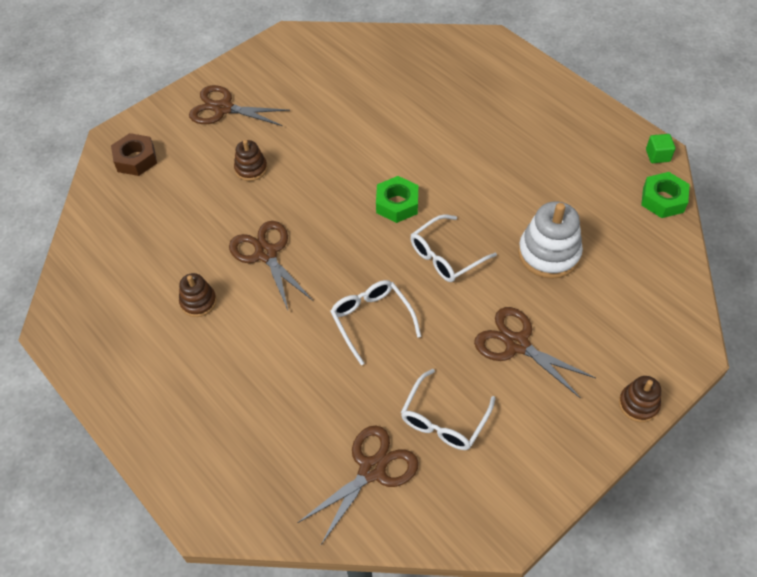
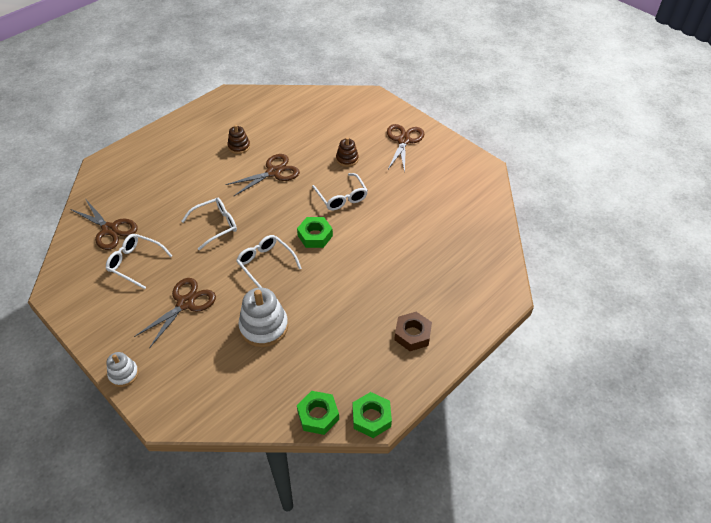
camera: 85 degrees right, 5 degrees down
(136, 159) = (354, 107): brown nut -> brown nut (412, 334)
(327, 175) = (342, 197): none -> white glasses
(638, 404) = (124, 374): brown stacking toy -> white stacking toy
(657, 155) = (371, 417): green cube -> green nut

